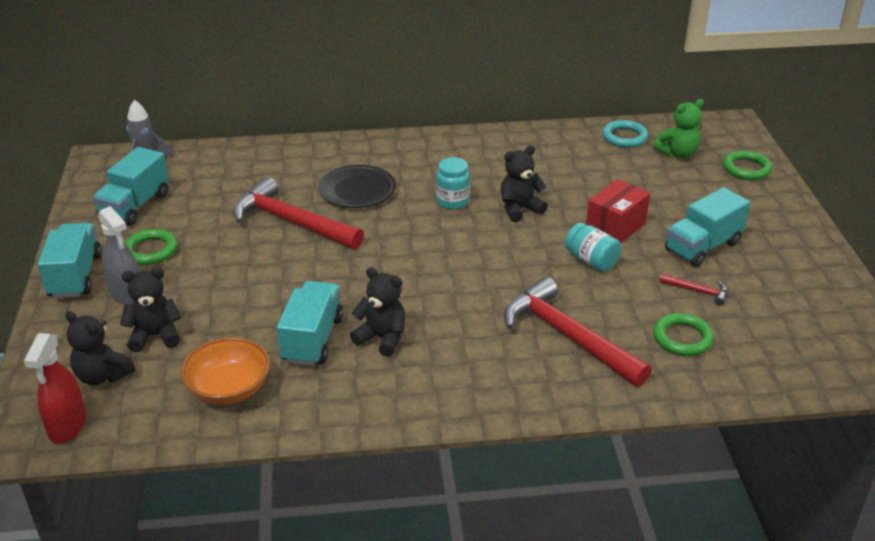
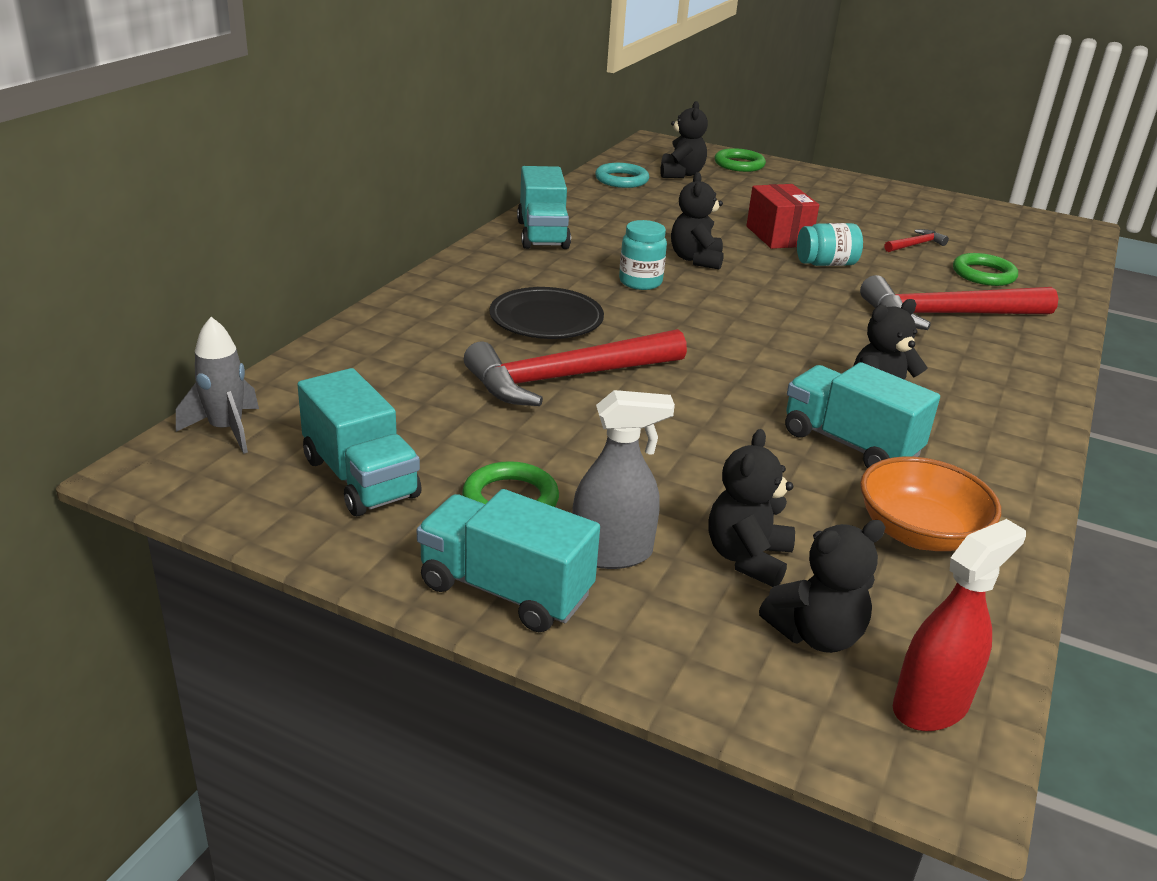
camera: 60 degrees left, 5 degrees down
(67, 426) = (930, 706): red spray bottle -> red spray bottle turned 75 degrees counterclockwise
(678, 154) = (681, 174): green teddy bear -> black teddy bear
(703, 247) = (847, 219): turquoise truck -> turquoise truck (543, 235)

